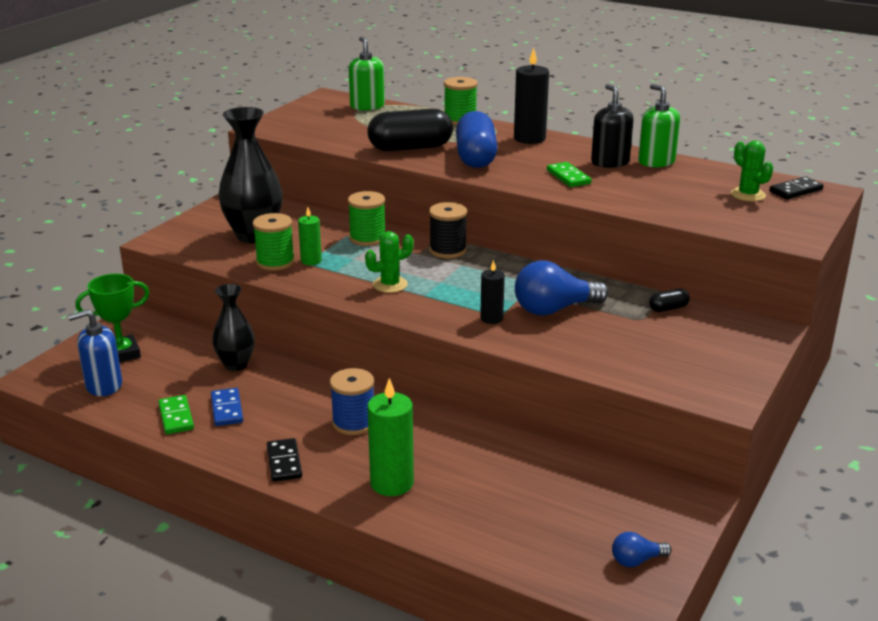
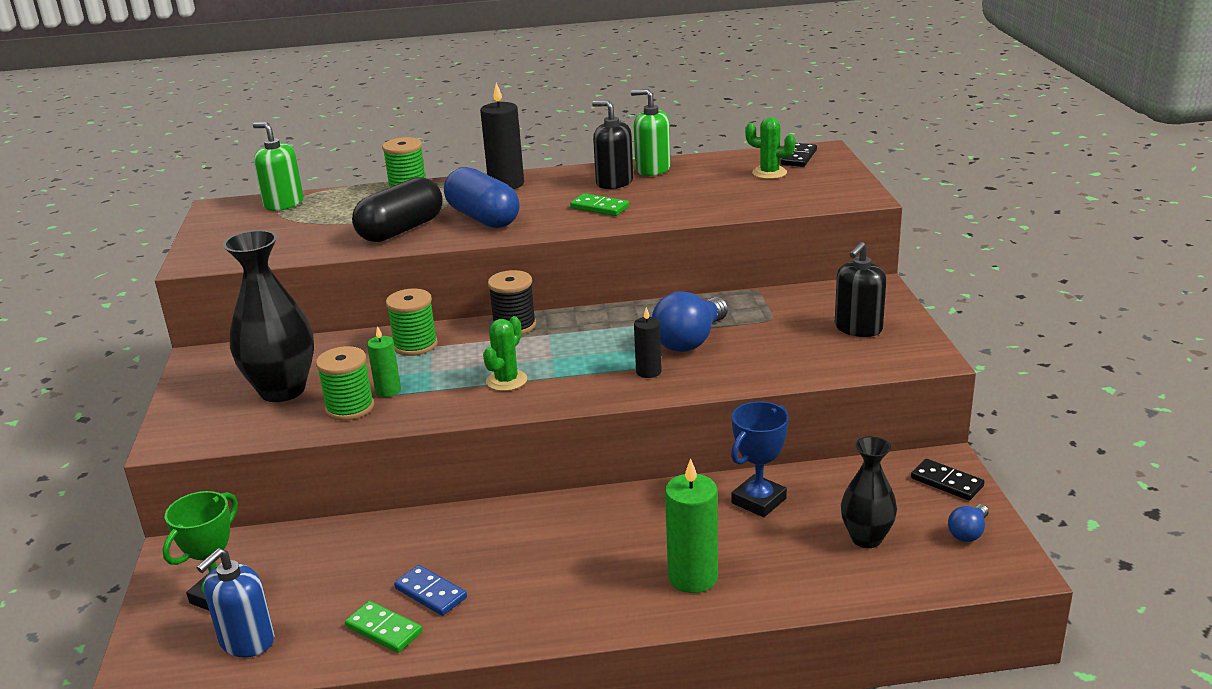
camera: 35 degrees left, 0 degrees up
(236, 364) = (377, 543): black vase -> black vase (866, 538)
(284, 462) = (565, 613): black domino -> black domino (947, 482)
(353, 423) = (580, 540): blue spool -> none
(507, 457) = (759, 501): none -> blue trophy
(668, 308) = (779, 301): black capsule -> none
(701, 354) = (858, 328): none -> black soap dispenser

